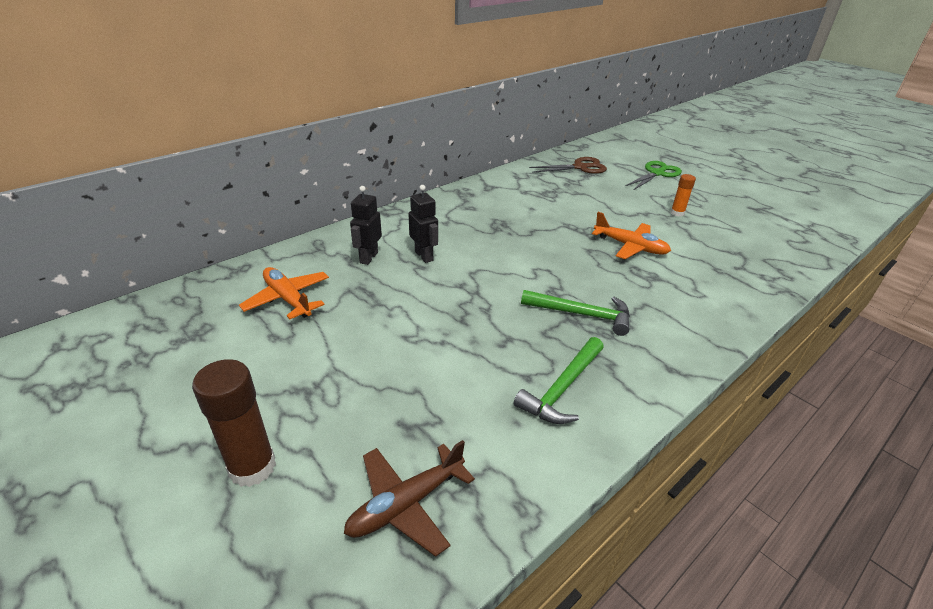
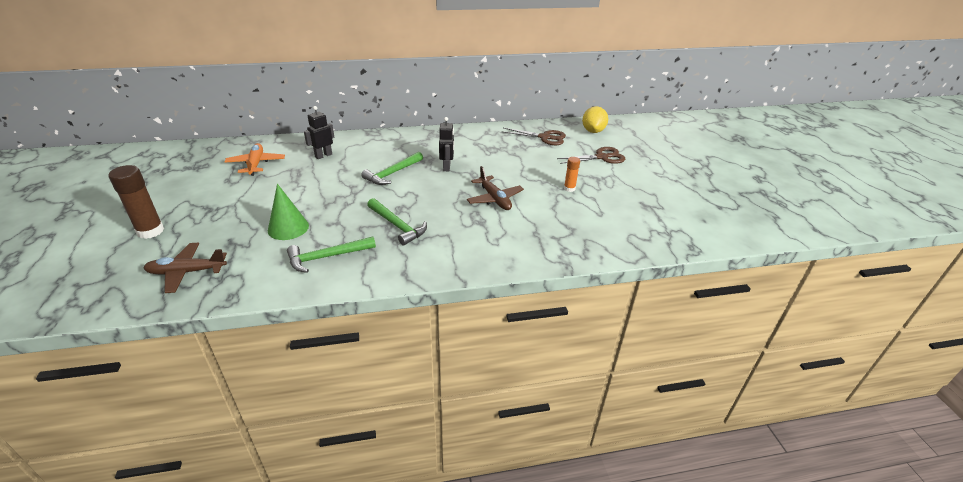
camera: 30 degrees right, 0 degrees up
(424, 256) = (354, 164): black robot -> black robot (447, 167)
(458, 371) = (288, 228): none -> green cone
(485, 253) = (392, 173): none -> green hammer
(612, 150) = (593, 131): none -> yellow lemon
(630, 247) = (494, 199): orange plane -> brown plane
(657, 173) = (601, 157): green scissors -> brown scissors

